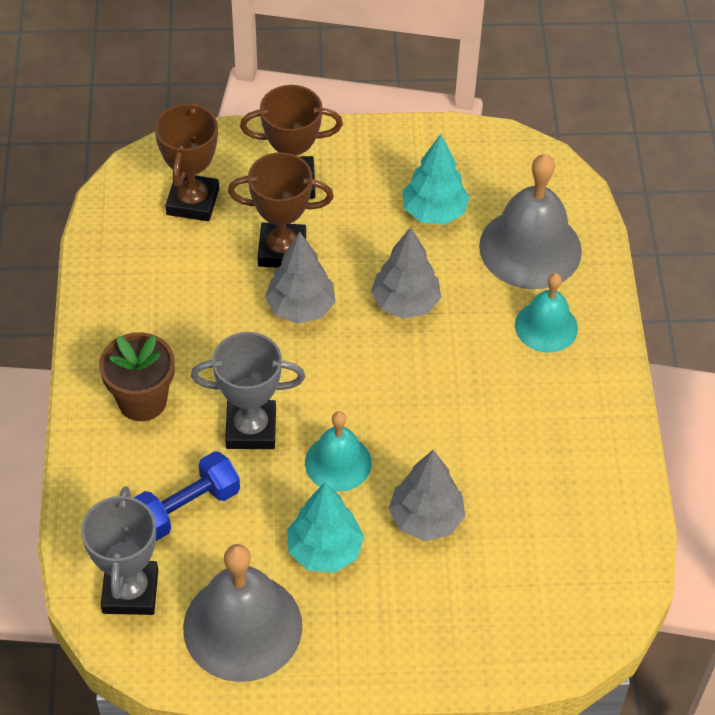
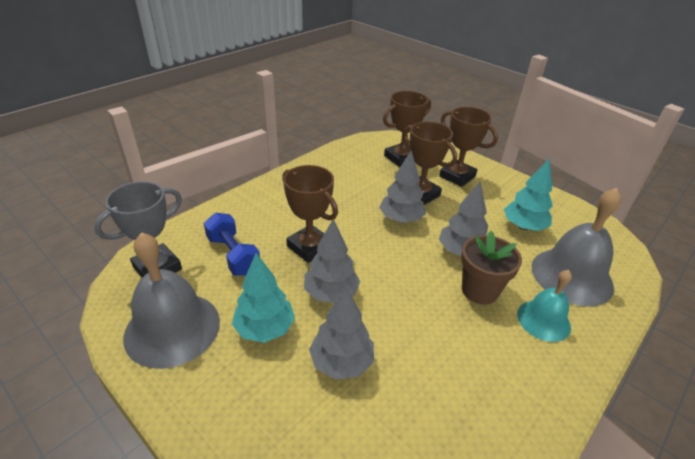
camera: 45 degrees right, 15 degrees down
(142, 401) = (280, 204): brown flower pot -> brown flower pot (479, 290)
(186, 508) = (233, 255): blue dumbbell -> blue dumbbell turned 45 degrees clockwise
(251, 429) = (309, 247): grey trophy -> brown trophy
(338, 462) = (331, 293): turquoise bell -> grey tree

